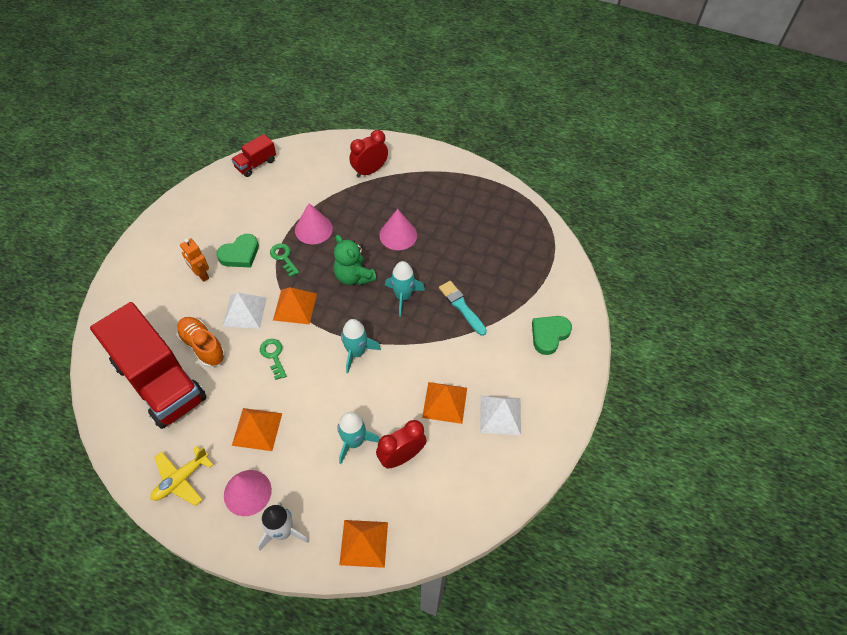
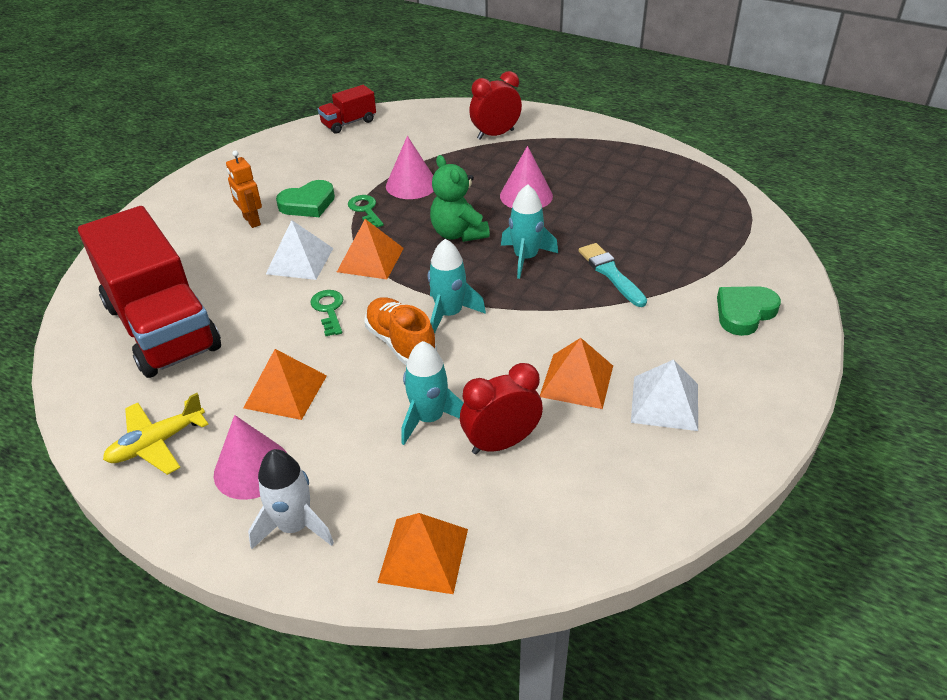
camera: 10 degrees right, 15 degrees down
(203, 346) = (232, 293): orange shoe -> orange shoe (401, 343)

